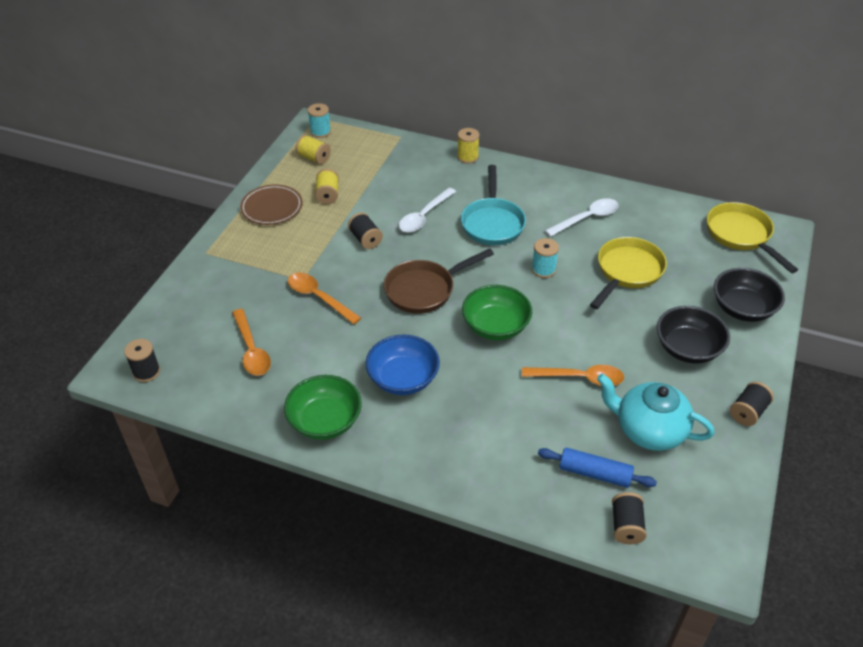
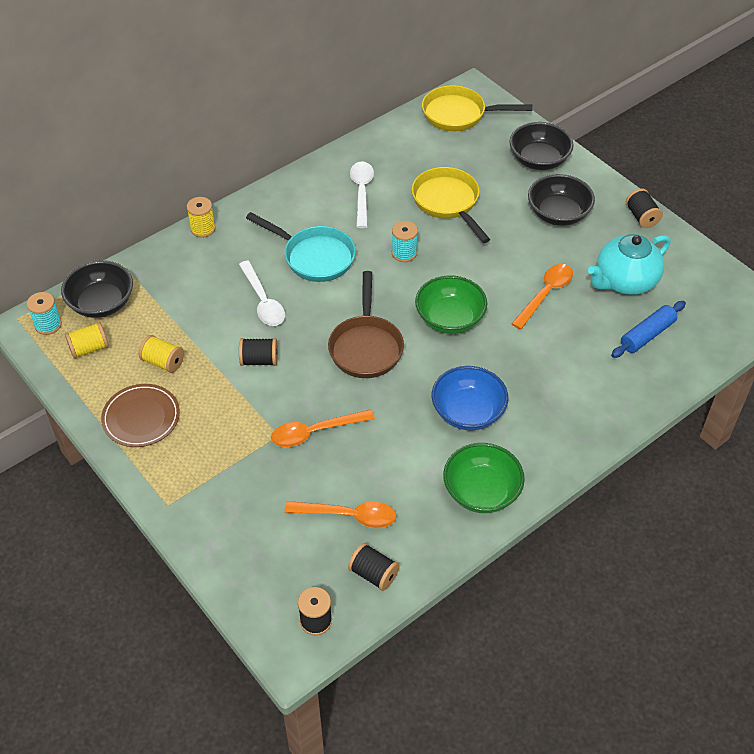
camera: 60 degrees left, 5 degrees up
(357, 145) = (102, 303): none -> black bowl
(626, 526) = (705, 342): black spool -> black spool (373, 574)

